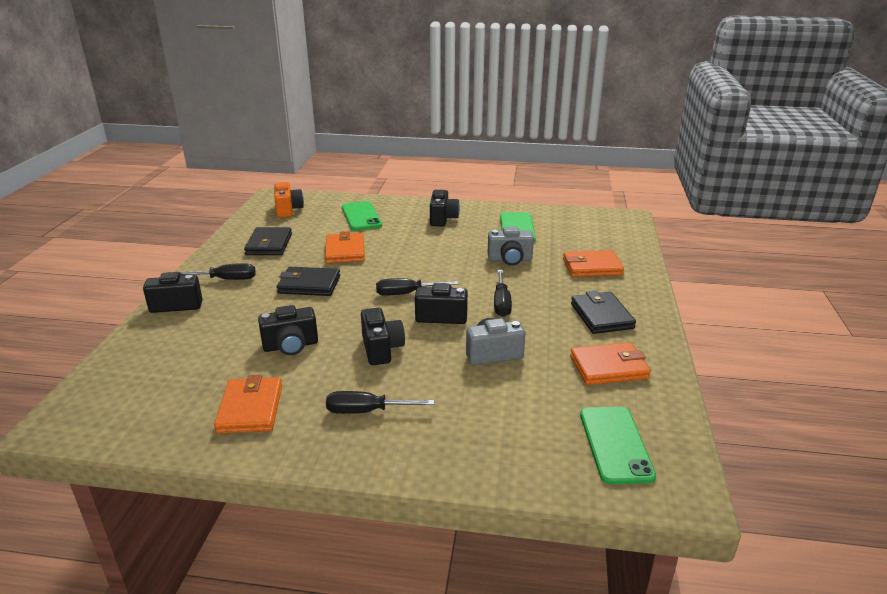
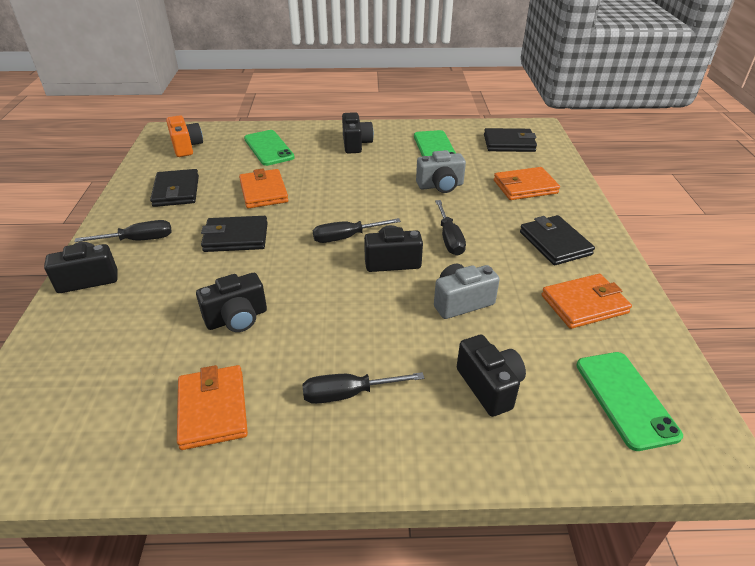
camera: 10 degrees left, 10 degrees up
(381, 349) = (340, 310): black camera -> black camera (489, 386)
(591, 229) = (509, 143): none -> black wallet

